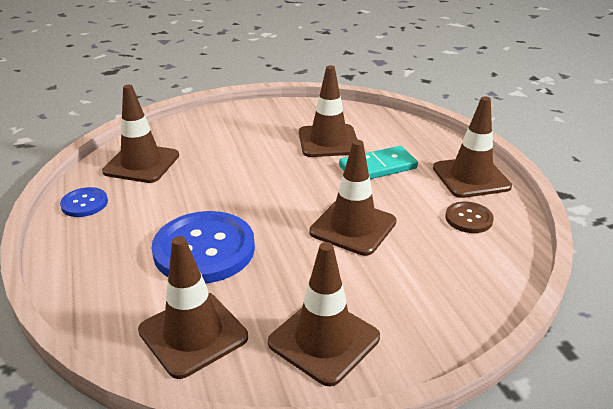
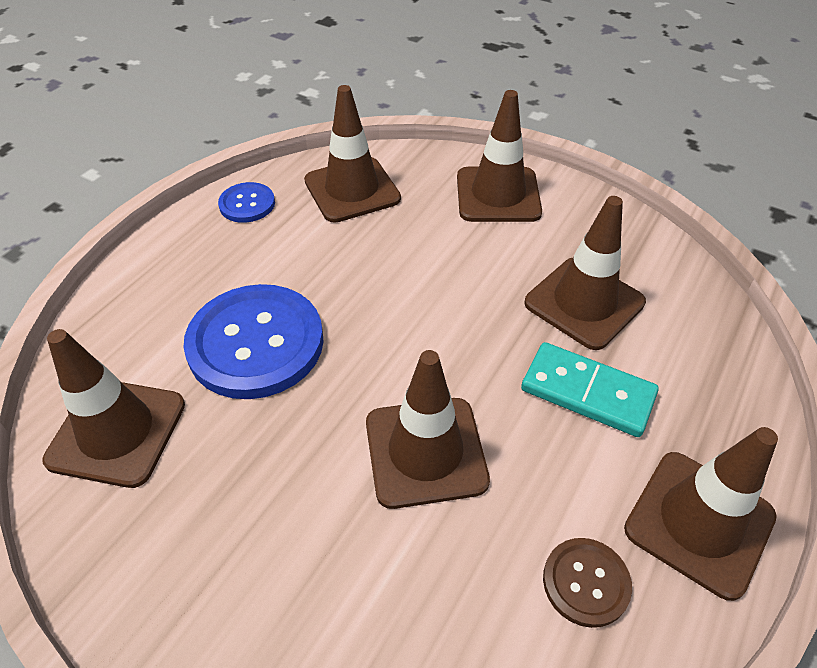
camera: 50 degrees right, 15 degrees up
(324, 340) = (187, 563): brown traffic cone -> brown traffic cone (498, 195)

